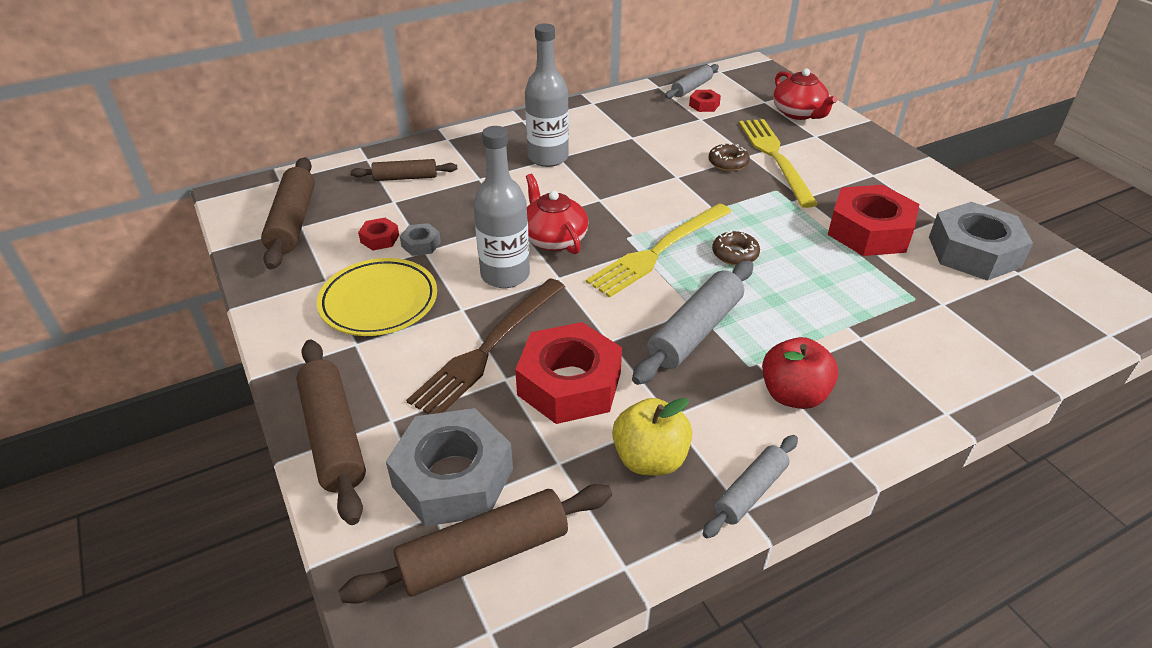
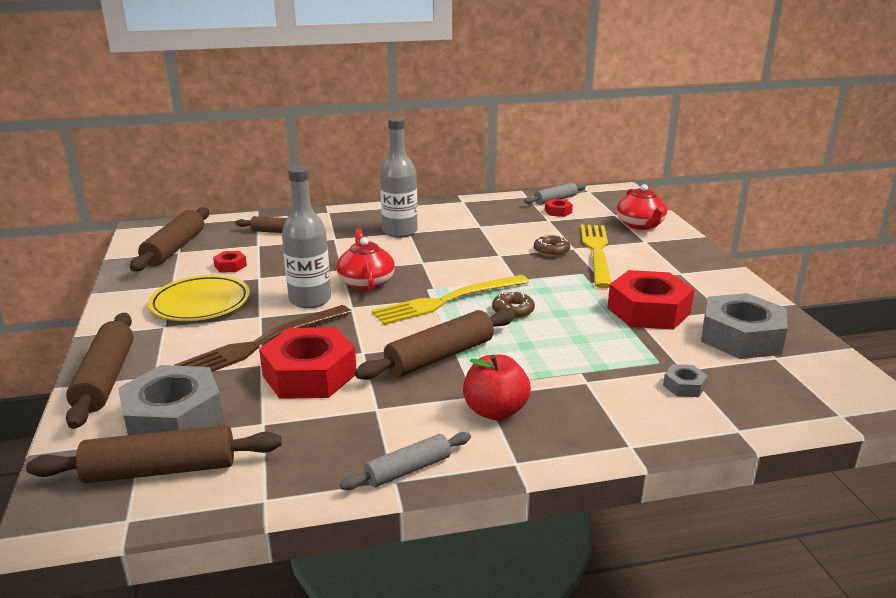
camera: 15 degrees right, 15 degrees down
(421, 244) = (259, 273): grey nut -> grey nut (684, 386)
(650, 459) = (338, 433): yellow apple -> none
(695, 331) = (440, 356): grey rolling pin -> brown rolling pin

